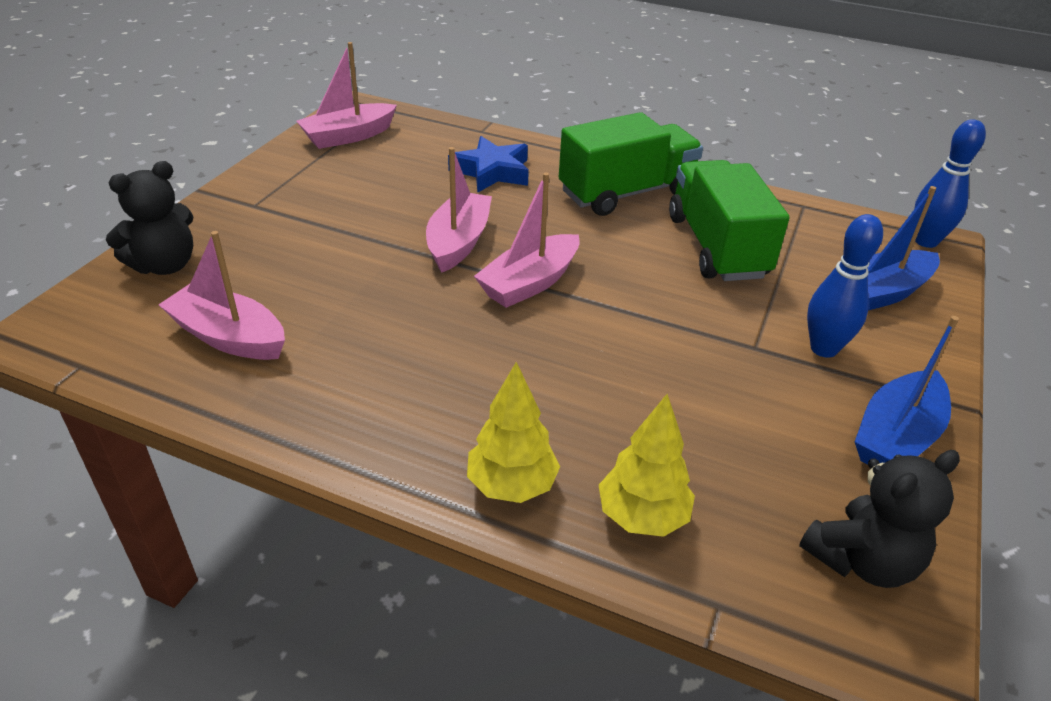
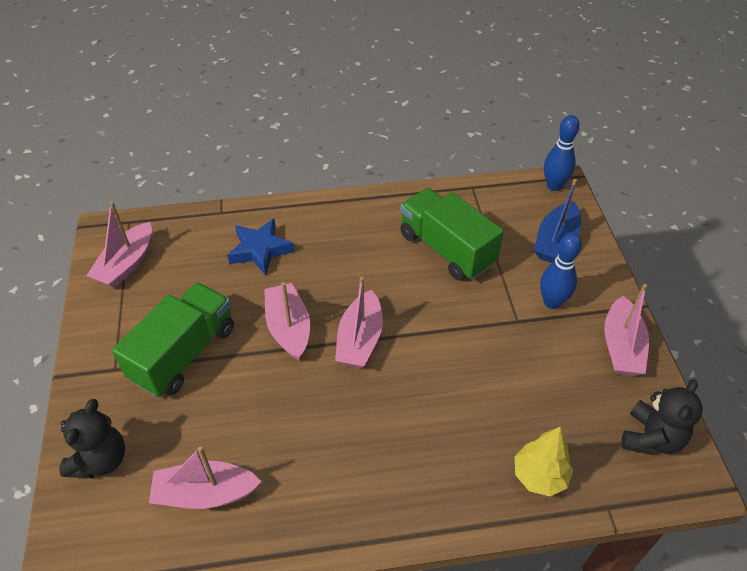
camera: 30 degrees left, 10 degrees up
(512, 485) = (462, 498): yellow tree -> none
(626, 193) = (362, 228): green truck -> green truck (184, 353)
(896, 437) = (621, 347): blue boat -> pink boat

